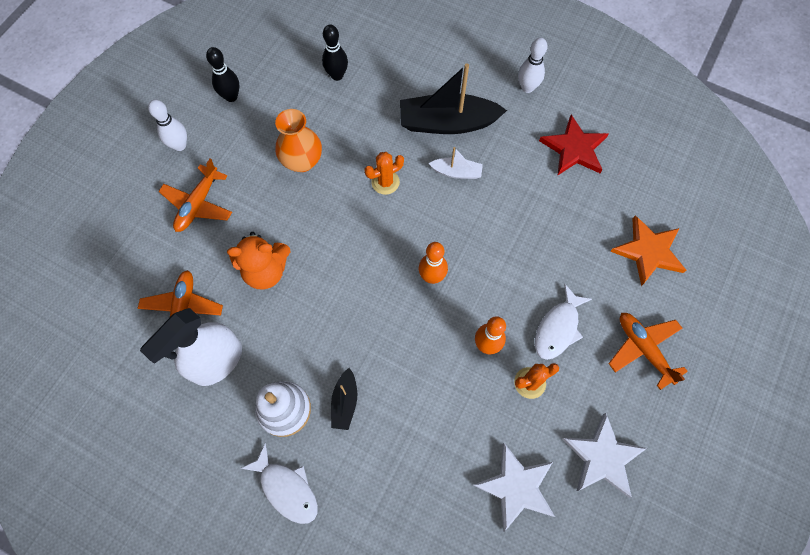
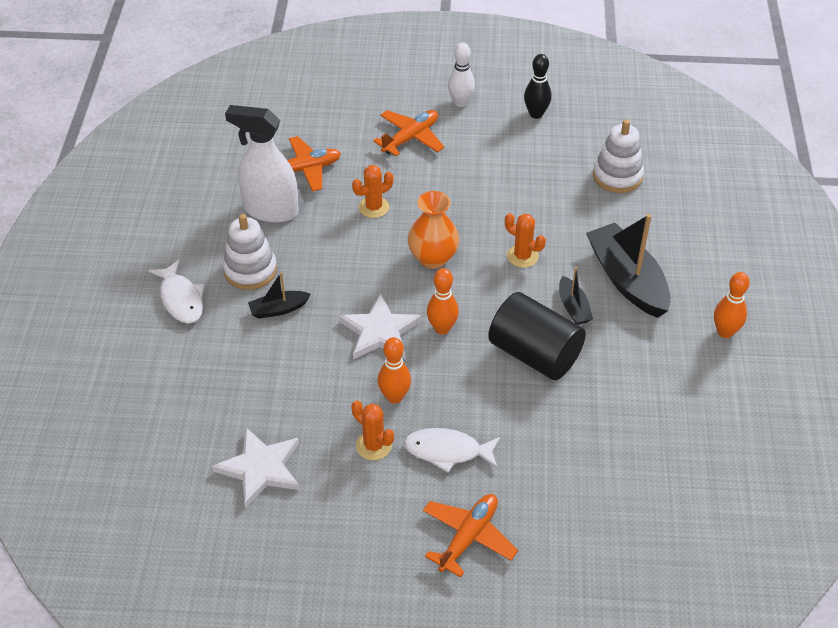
camera: 65 degrees right, 20 degrees down
(198, 204) = (410, 138): orange plane -> orange plane turned 135 degrees clockwise
(266, 271) = (374, 207): orange teddy bear -> orange cactus
(286, 489) = (181, 299): white fish -> white fish turned 45 degrees counterclockwise
(302, 161) = (502, 188): orange vase -> orange vase (433, 258)
(337, 75) = (617, 176): black bowling pin -> white stacking toy
(456, 172) = (573, 307): white boat -> black boat
(490, 221) = (534, 354): none -> black cylinder
(527, 87) = (725, 332): white bowling pin -> orange bowling pin
(574, 149) = (677, 399): red star -> none
(602, 457) = (326, 534): white star -> white star (380, 331)
(648, 251) = (592, 509): orange star -> none

